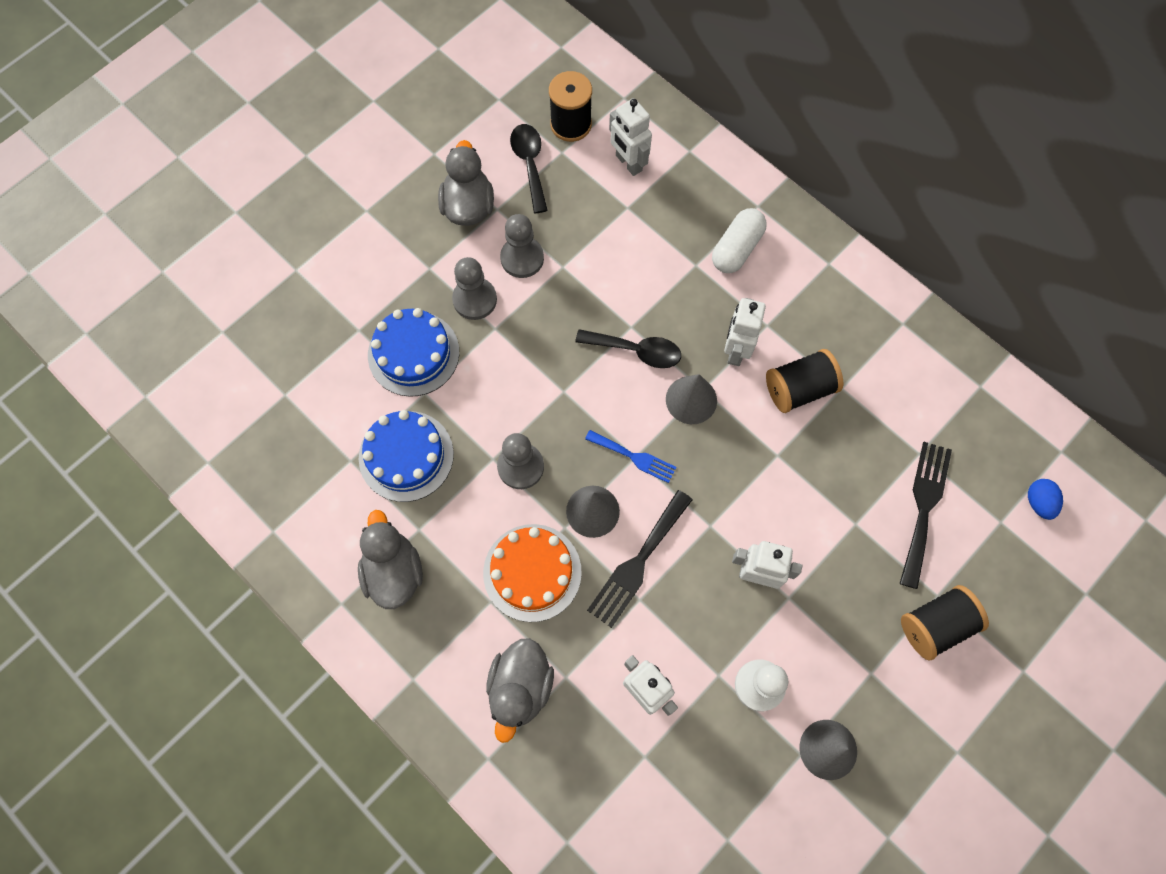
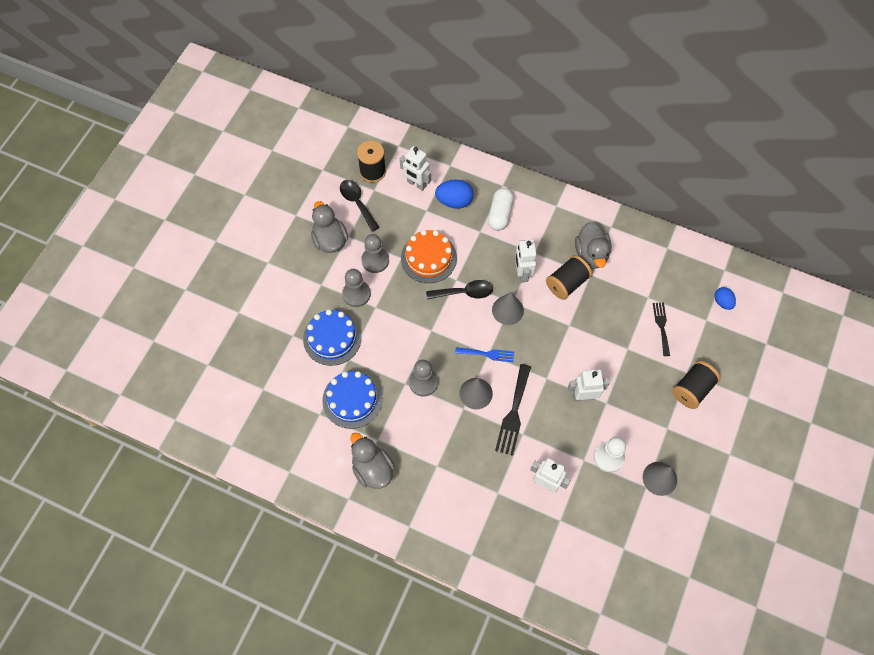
camera: 20 degrees left, 5 degrees down
(520, 688) = (474, 508): grey duck -> grey duck (591, 254)
(532, 572) = (454, 440): orange cake -> orange cake (428, 258)
(675, 207) = (454, 201): none -> blue egg
(924, 507) = (661, 326): black fork -> black fork, size x0.64

